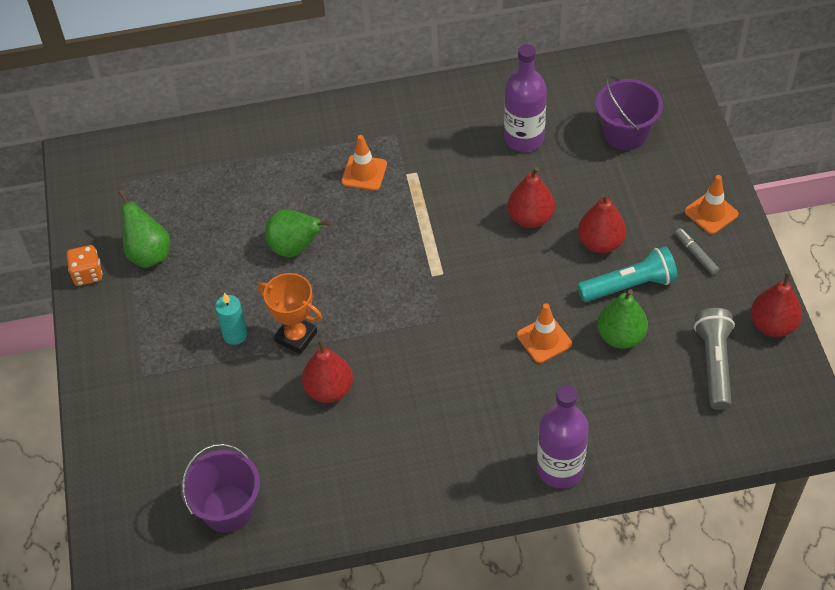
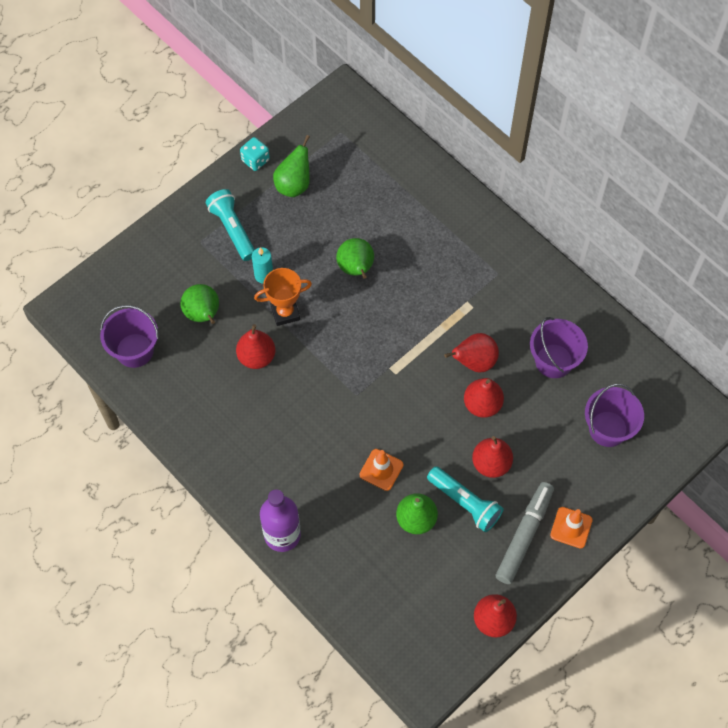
camera: 55 degrees right, 10 degrees up
(87, 274) = (255, 160): orange dice -> turquoise dice
(155, 337) = (233, 230): none -> turquoise flashlight
(237, 416) = (203, 315): none -> green pear
(296, 337) = (285, 313): orange trophy -> orange trophy turned 75 degrees clockwise
(364, 173) = (449, 274): orange traffic cone -> none
(478, 201) = (474, 362): none -> red pear
(524, 138) = (554, 361): purple bottle -> purple bucket
(696, 254) = (524, 535): grey marker -> grey marker, size x2.10
(714, 364) = (432, 595): grey flashlight -> none

